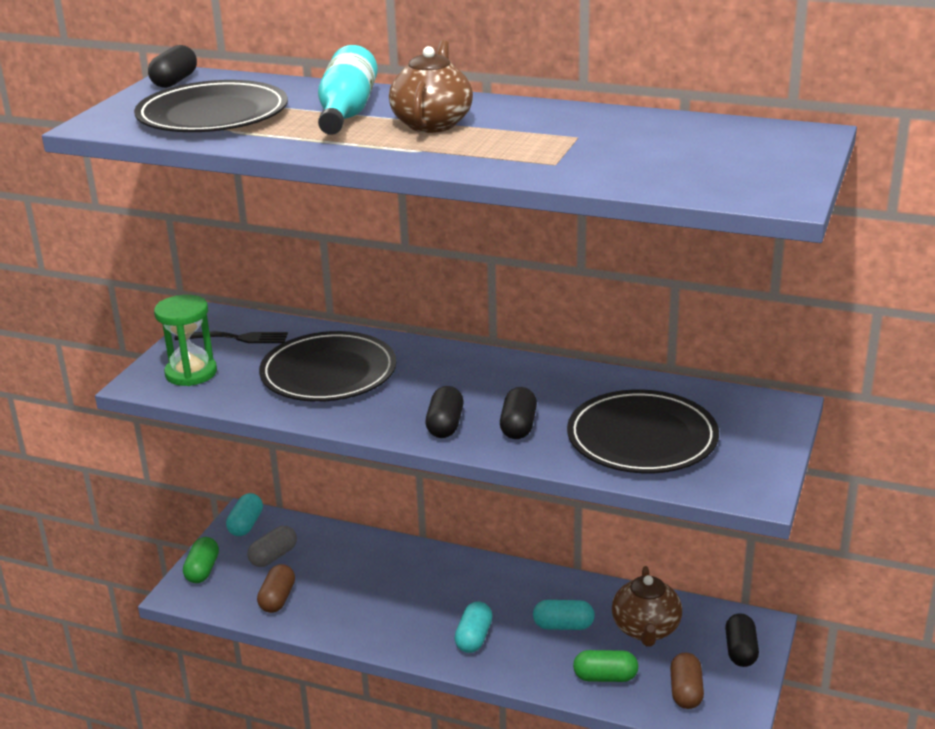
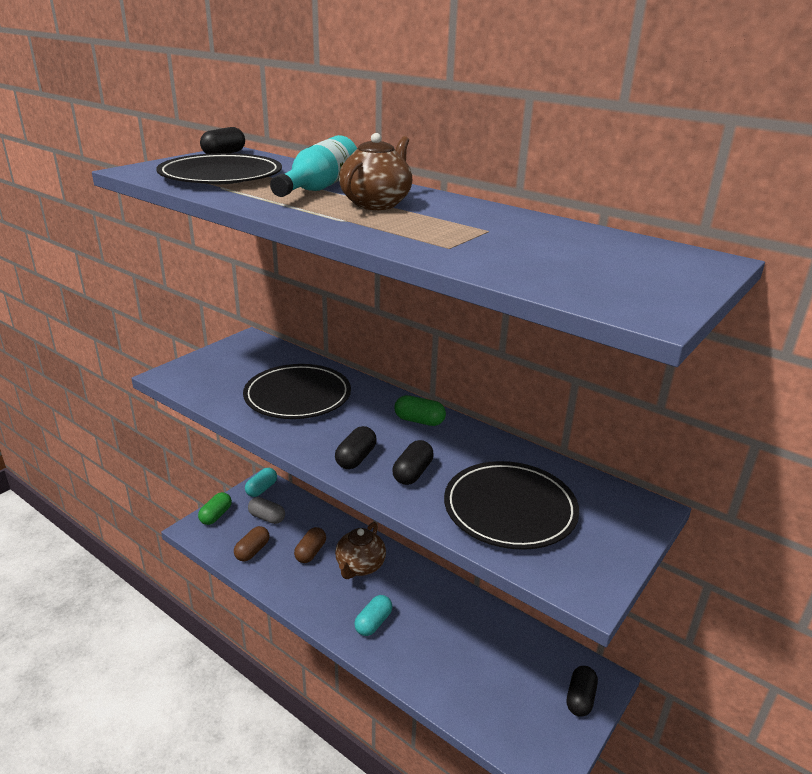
camera: 15 degrees right, 0 degrees up
(191, 373) = (204, 375): green hourglass -> none
(236, 338) = (252, 356): black fork -> none
(273, 556) = (267, 517): grey capsule -> grey capsule turned 60 degrees clockwise
(563, 626) = (445, 632): turquoise capsule -> none
(605, 677) = (459, 689): green capsule -> green capsule (419, 421)
(646, 629) = (509, 655): brown teapot -> brown teapot (360, 566)
(686, 692) = (520, 724): brown capsule -> brown capsule (310, 552)

